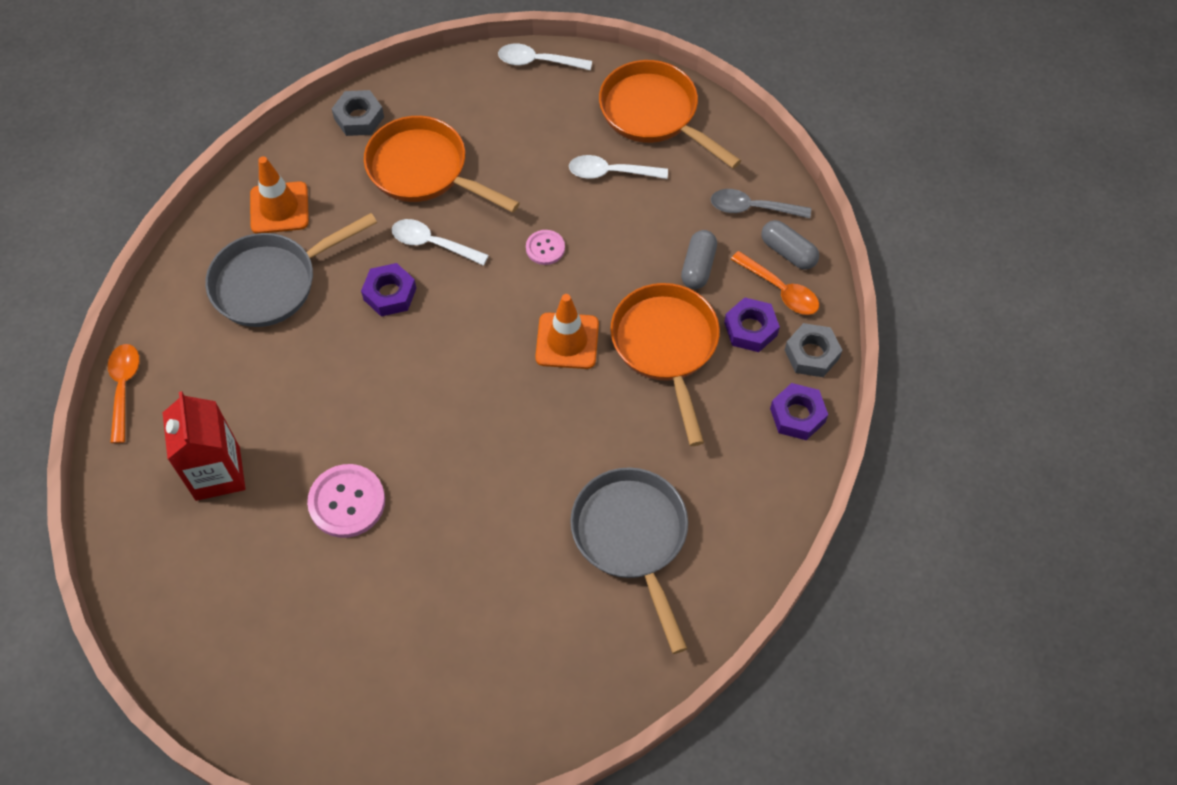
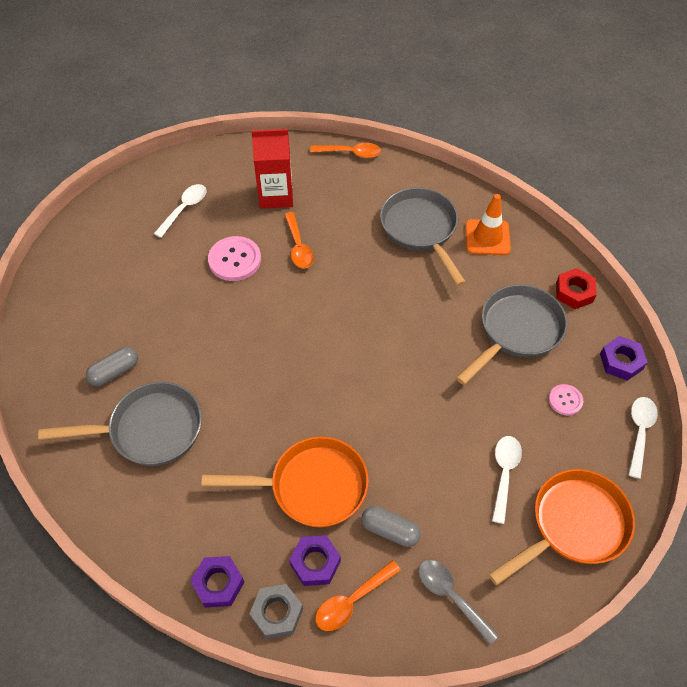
camera: 100 degrees right, 5 degrees down
(315, 424) = (298, 247): none -> orange spoon
(359, 118) = (574, 292): grey nut -> red nut
(390, 294) = (399, 298): purple nut -> purple nut (621, 361)
(424, 170) = (516, 331): orange pan -> grey pan
(432, 243) = (442, 329): white spoon -> white spoon (184, 209)
(545, 248) = (427, 408): pink button -> pink button (565, 400)
(567, 341) = (333, 411): orange traffic cone -> none
(752, 208) = (451, 596): grey spoon -> grey spoon turned 60 degrees counterclockwise
(788, 252) = (394, 619): grey capsule -> grey capsule (115, 372)

